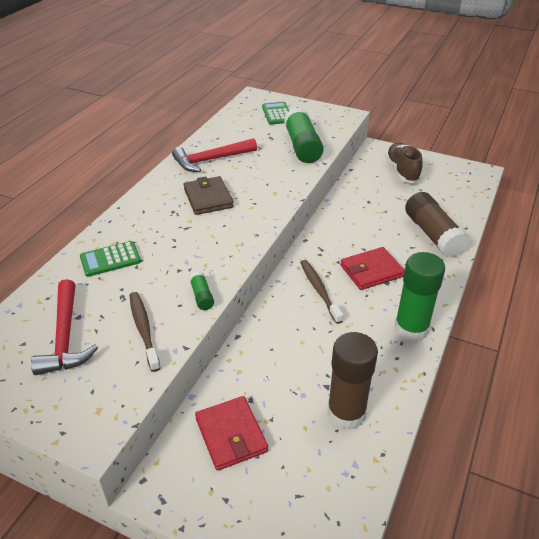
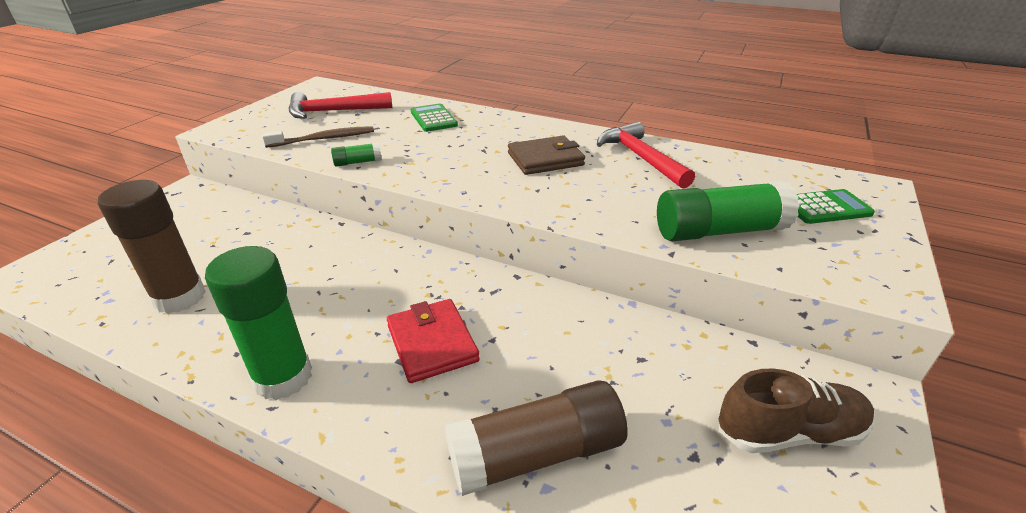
camera: 90 degrees right, 5 degrees down
(231, 435) = (211, 222): red wallet -> none
(319, 290) = (400, 285): brown toothbrush -> none

